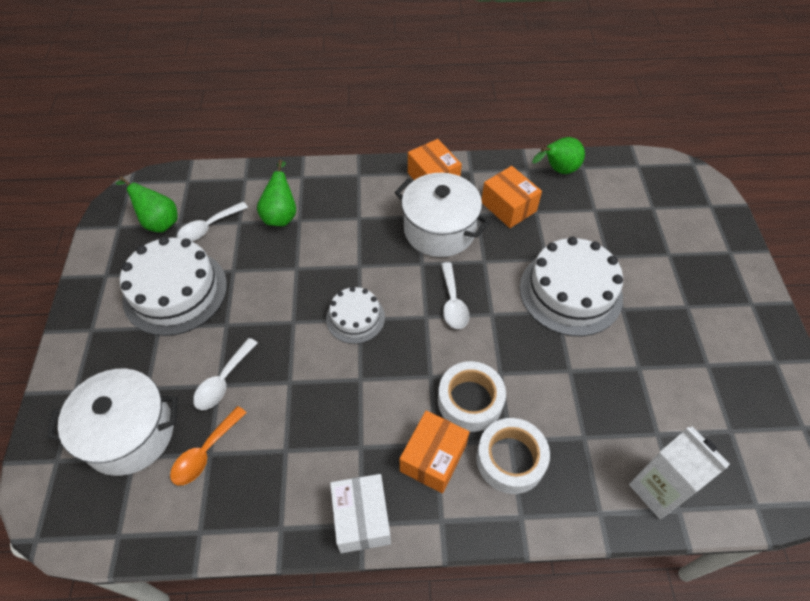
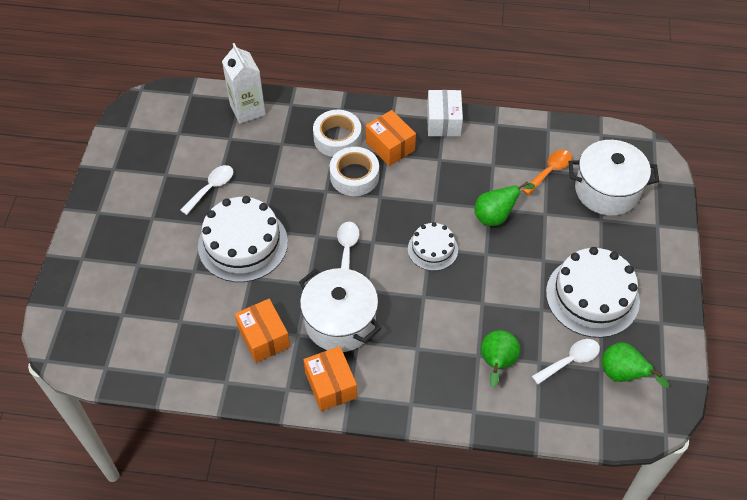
camera: 170 degrees left, 0 degrees up
(223, 381) = (541, 216): white spoon -> white spoon (211, 188)
(433, 458) = (390, 146): orange box -> orange box turned 75 degrees counterclockwise
(558, 170) = (194, 375): green pear -> green pear (495, 216)

